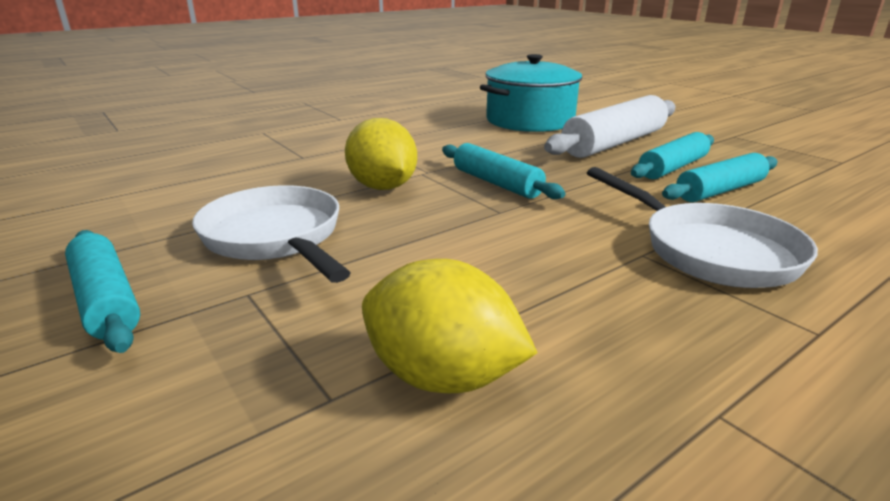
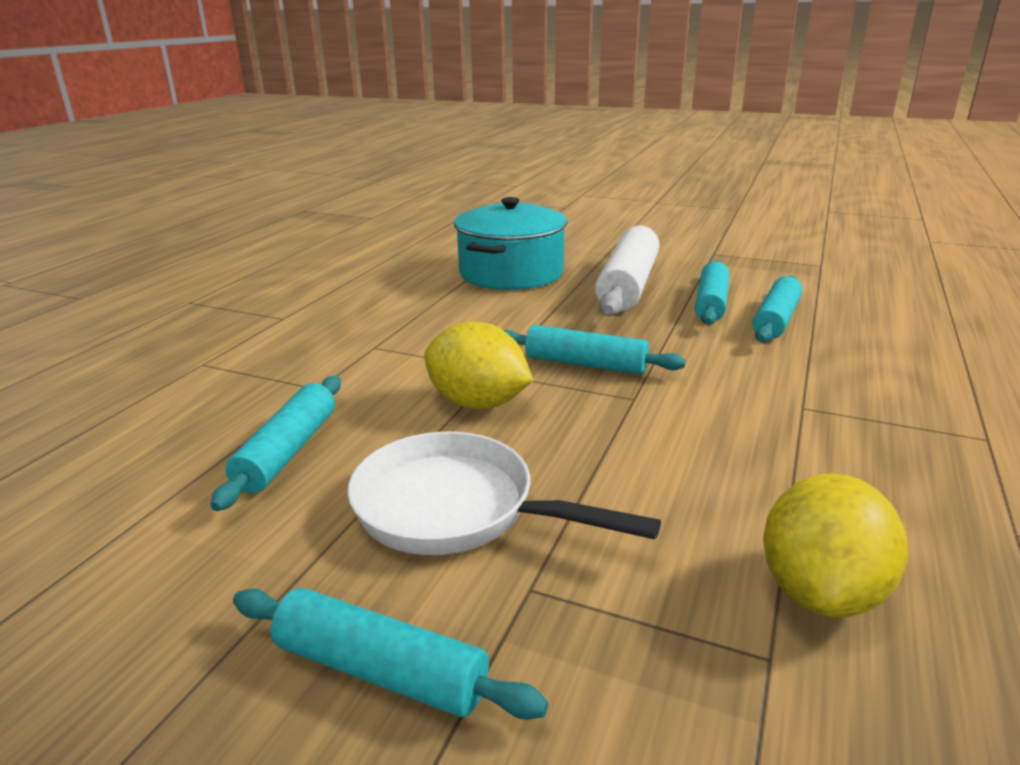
camera: 30 degrees left, 0 degrees up
(236, 183) = (287, 451): none -> turquoise rolling pin
(442, 376) = (821, 591): yellow lemon -> yellow lemon turned 60 degrees counterclockwise
(709, 250) = (841, 386): white pan -> none

